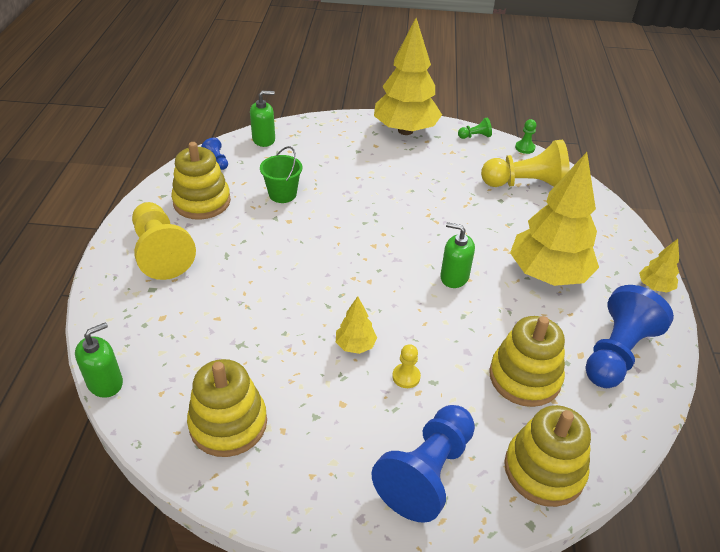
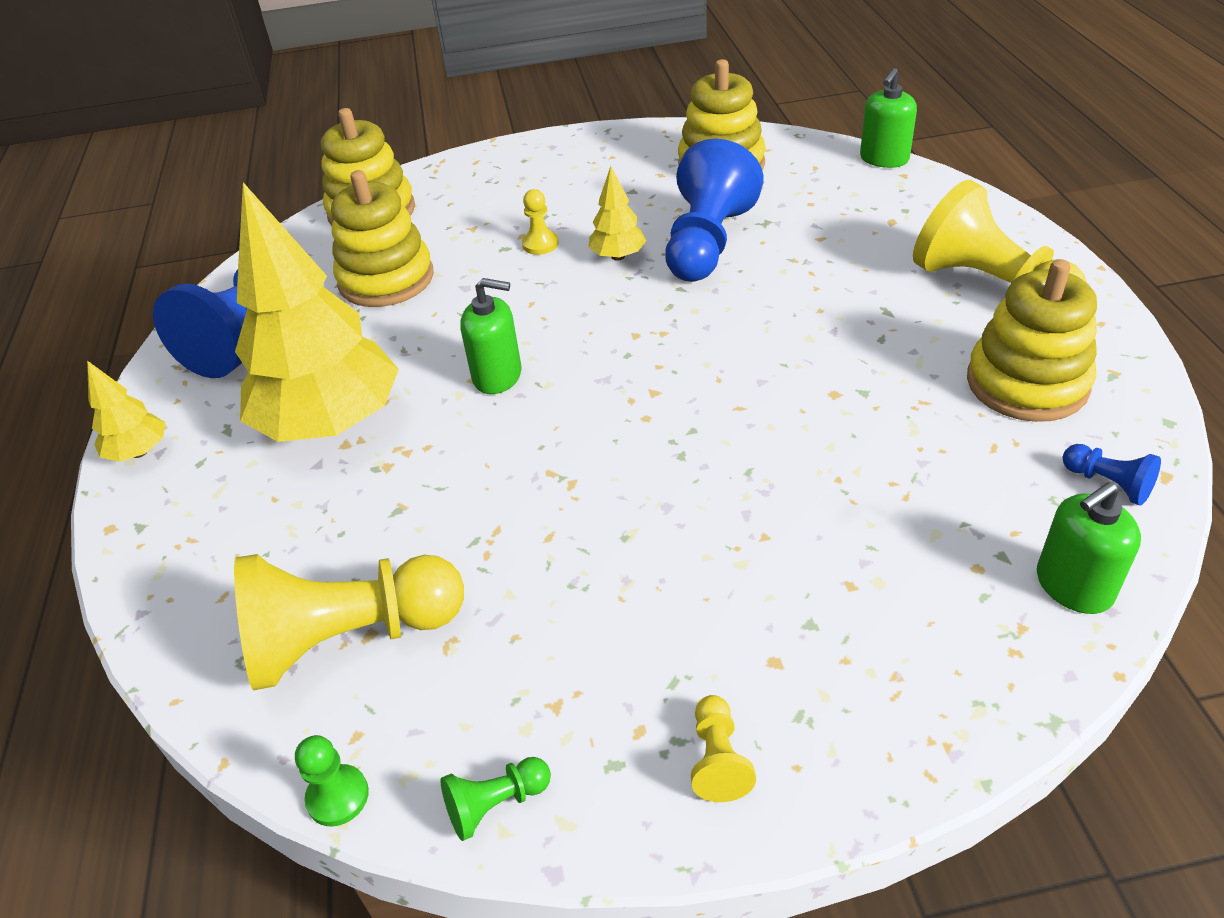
camera: 170 degrees right, 0 degrees up
(282, 194) = (892, 443): green bucket -> none
(405, 130) = (718, 759): yellow tree -> yellow pawn
(427, 472) = (496, 183): blue pawn -> blue pawn (707, 243)

